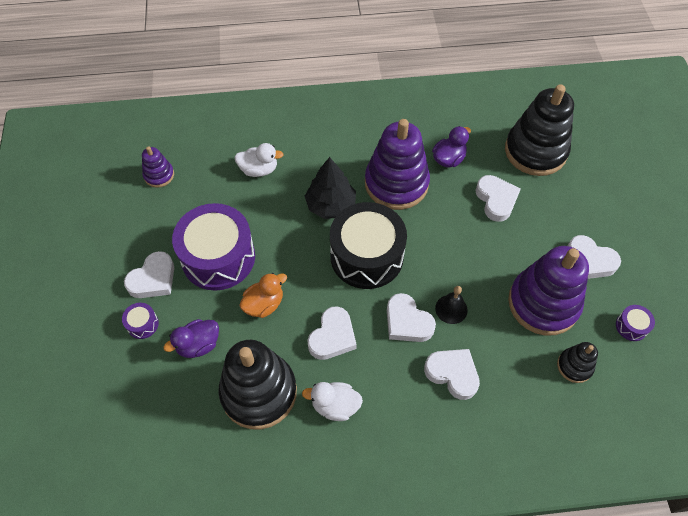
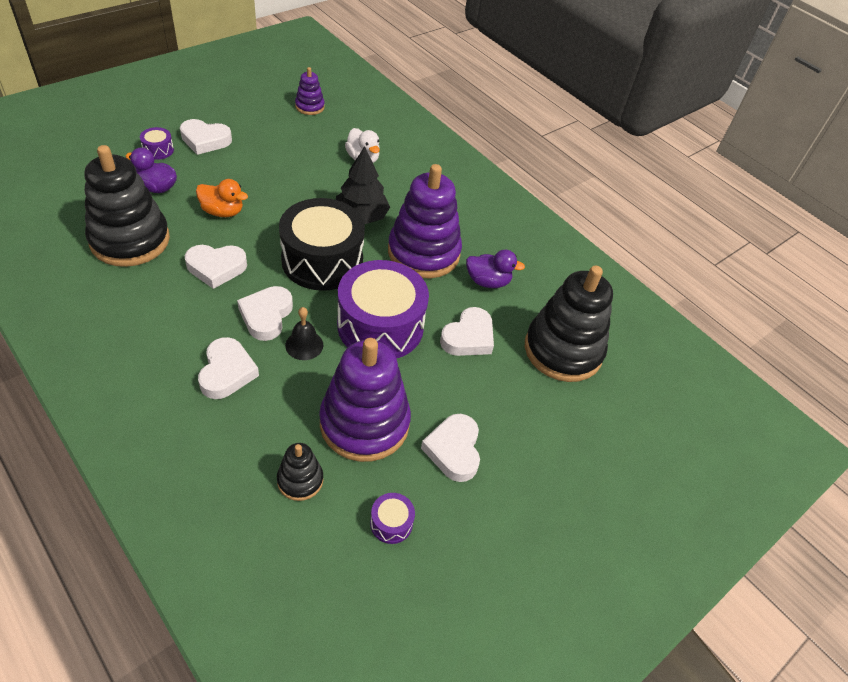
camera: 50 degrees right, 10 degrees down
(218, 257) = (252, 168): purple drum -> purple drum (380, 326)
(335, 406) = (142, 295): white duck -> none

